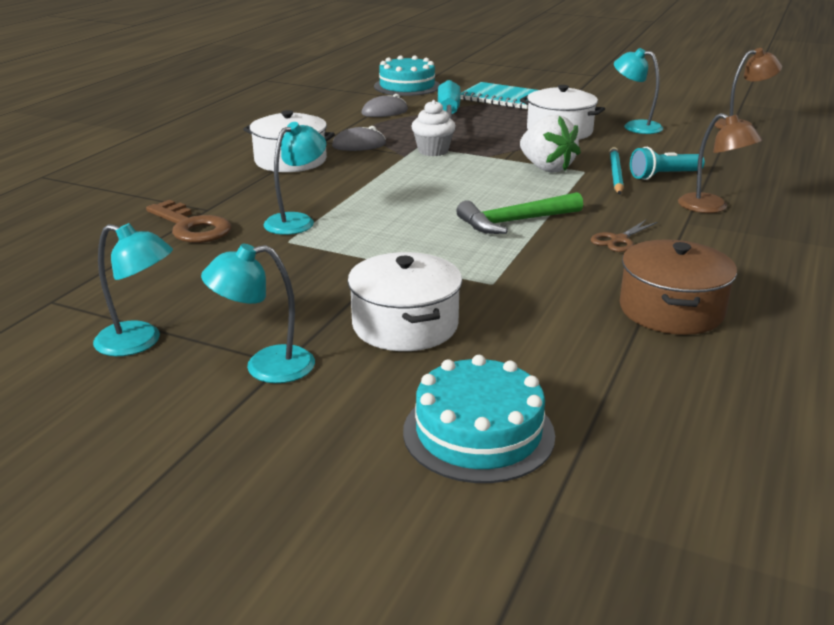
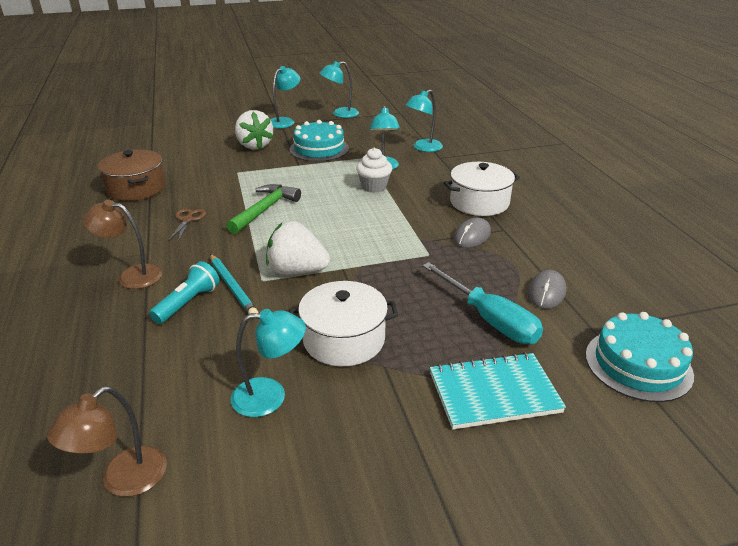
camera: 140 degrees right, 5 degrees up
(191, 227) = (423, 148): brown key -> turquoise lamp
(405, 325) = (254, 146): white pot -> white strawberry
(433, 151) = (409, 253): white cupcake -> white cupcake (374, 187)
(478, 433) = (189, 129): turquoise cake -> turquoise cake (319, 149)

